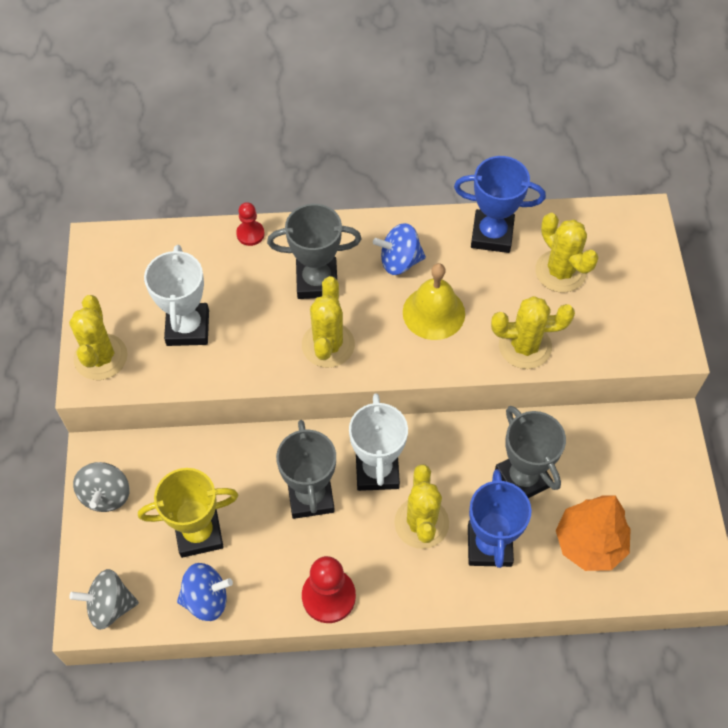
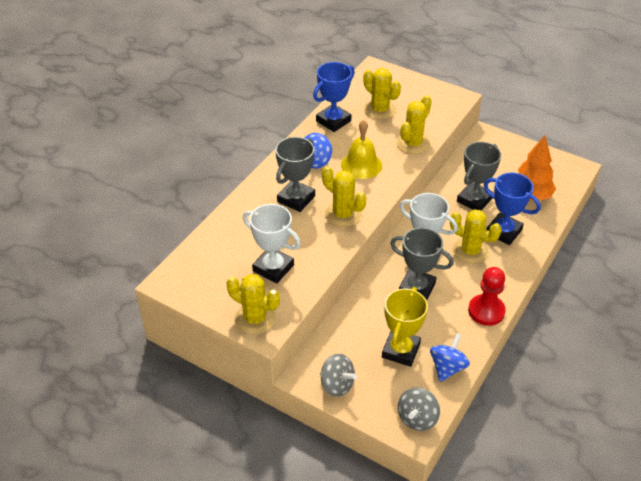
camera: 55 degrees left, 15 degrees down
(250, 234) = (234, 210): red pawn -> none
(522, 478) = (474, 200): grey trophy -> grey trophy turned 60 degrees counterclockwise
(560, 271) = (380, 110): yellow cactus -> yellow cactus turned 45 degrees clockwise

